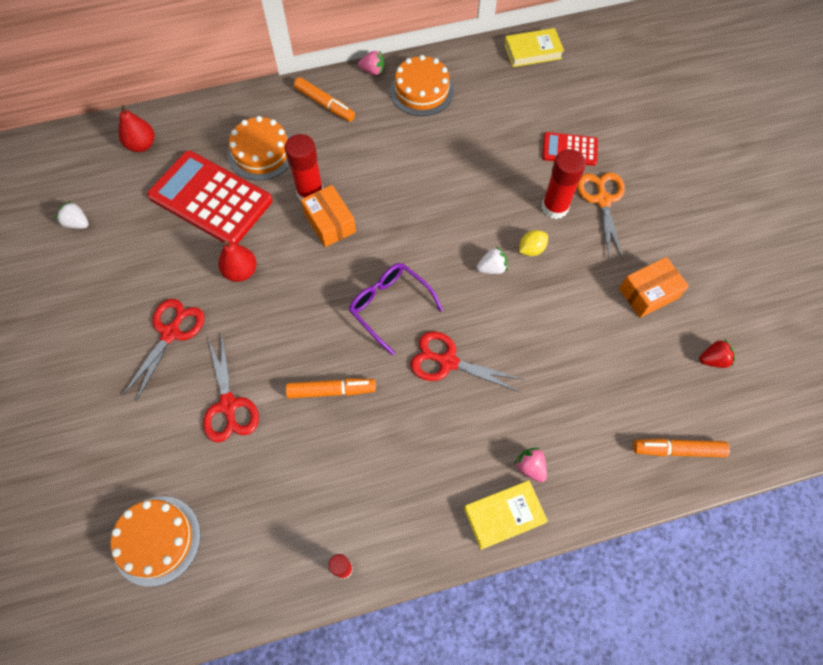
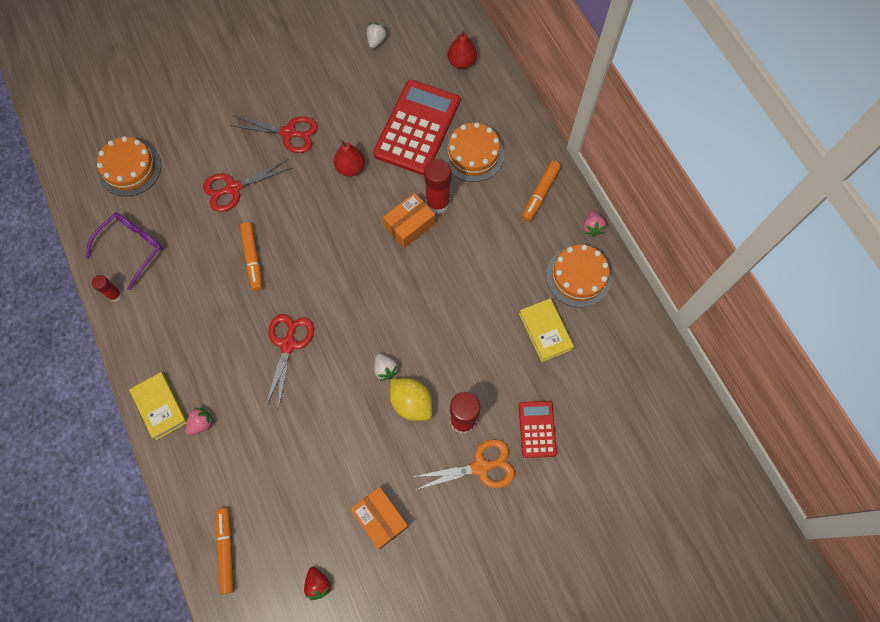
camera: 80 degrees right, 5 degrees up
(389, 306) = (334, 289): purple glasses -> purple glasses (132, 248)
(531, 249) = (411, 403): yellow lemon -> yellow lemon, size x1.63
(532, 51) = (660, 379): yellow book -> yellow book (545, 331)

